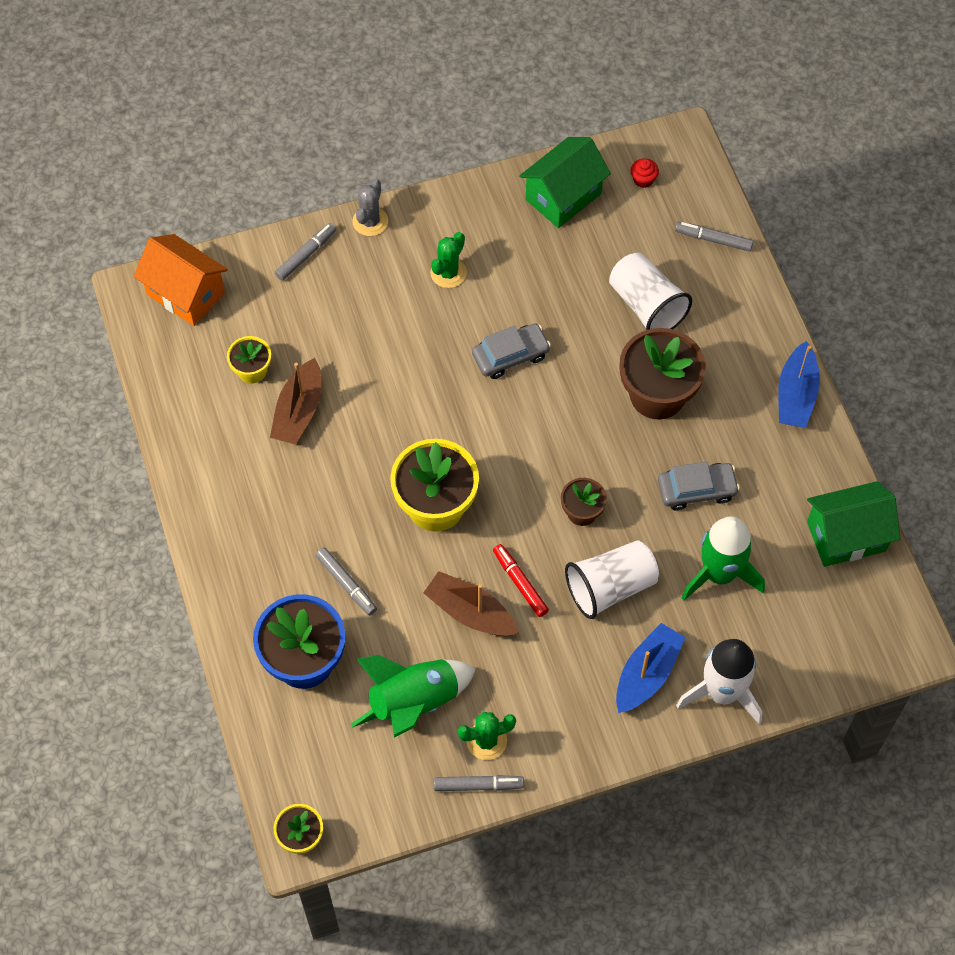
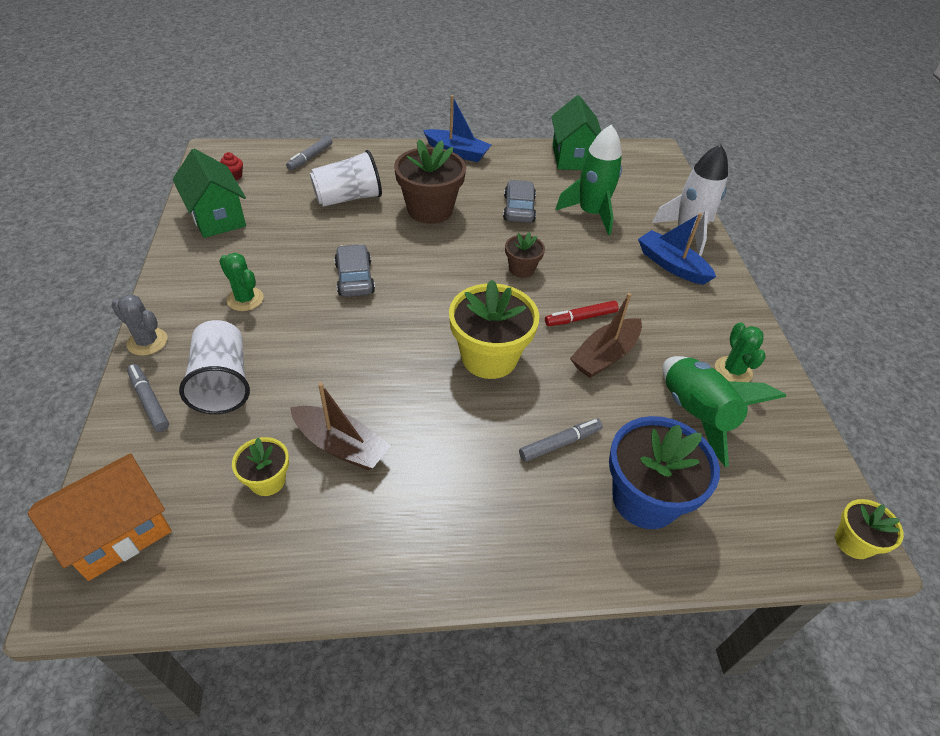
camera: 80 degrees left, 15 degrees down
(478, 785) = (777, 385): grey marker -> none
(610, 587) = (593, 268): white cup -> white cup (222, 382)

